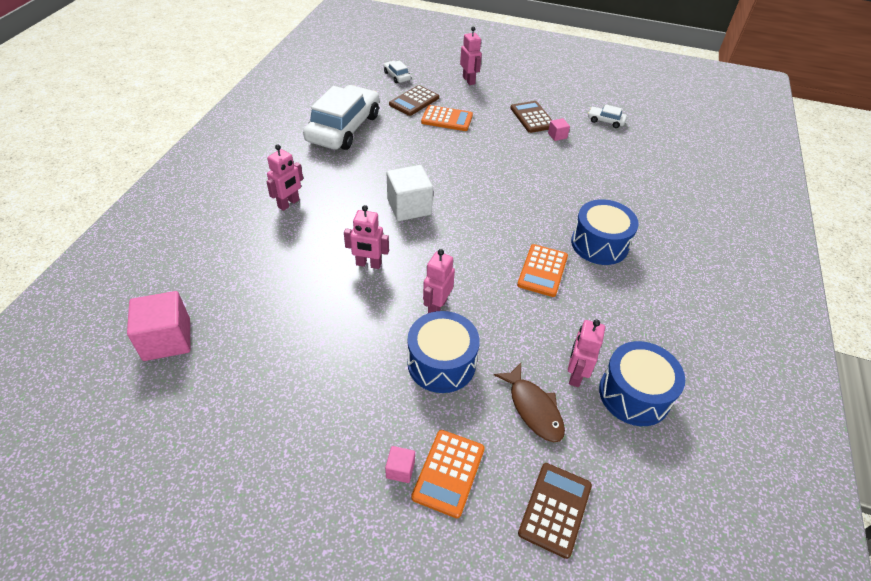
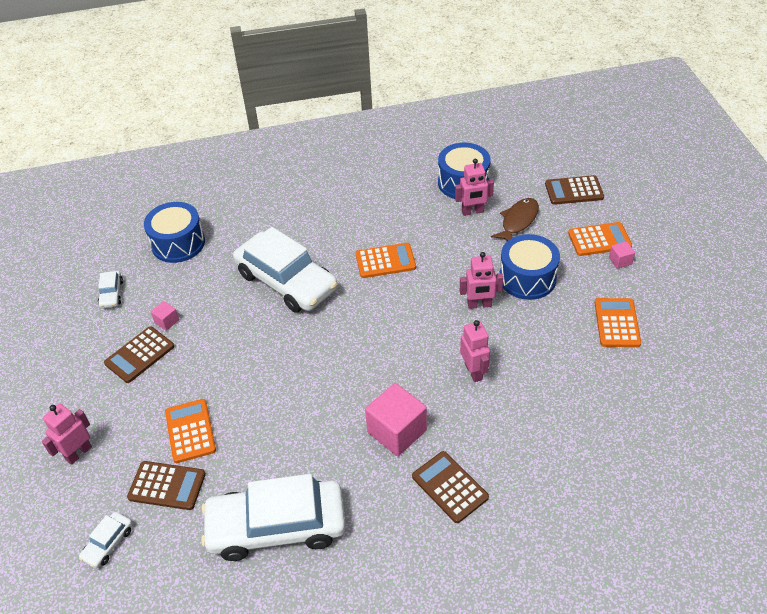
camera: 115 degrees left, 0 degrees up
(167, 339) = (673, 456): pink cube -> pink cube (397, 431)
(289, 204) = (450, 487): pink robot -> brown calculator
(324, 400) = (617, 323): none -> orange calculator
(409, 207) = (375, 383): white cube -> none
(559, 203) = (286, 281): none -> white car
(599, 244) = (325, 239): blue drum -> blue drum (178, 243)

